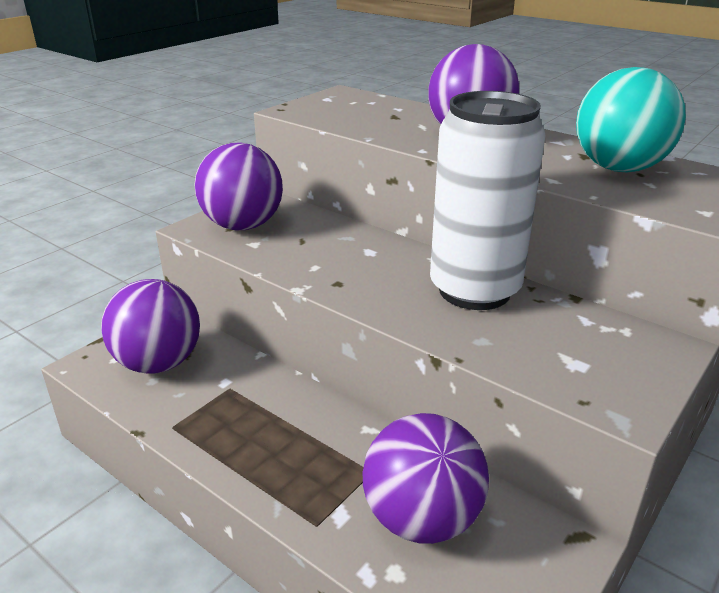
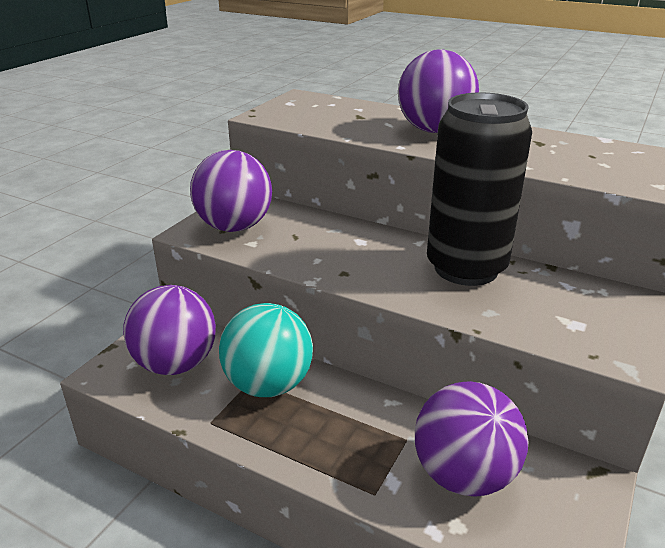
camera: 10 degrees left, 0 degrees up
(474, 290) = (466, 268): white can -> black can
(619, 168) = (573, 152): turquoise ball -> turquoise ball (268, 385)

